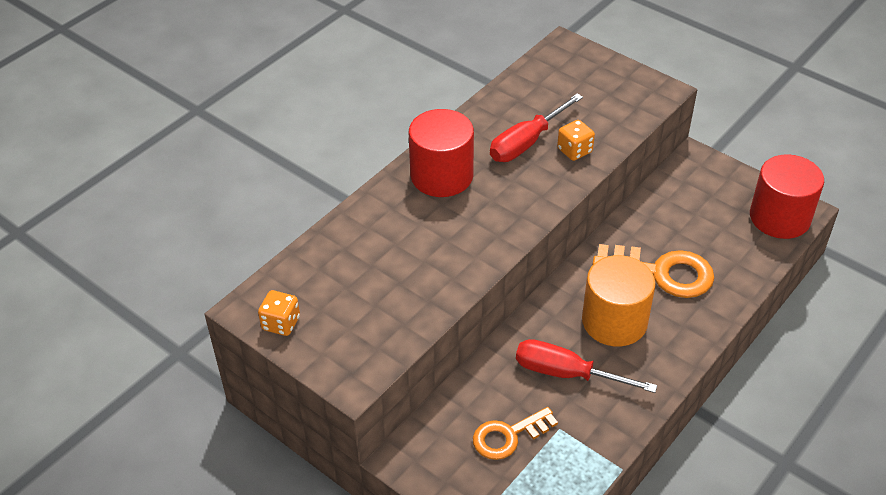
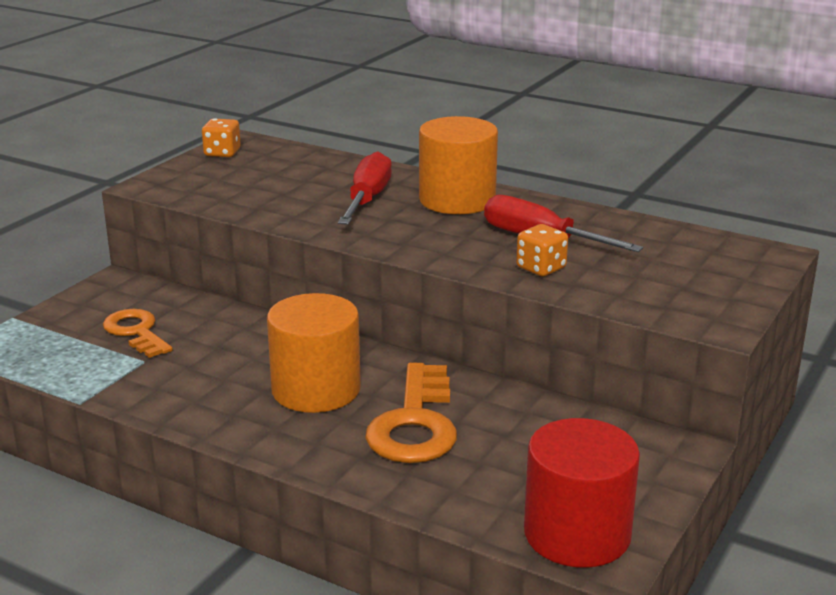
camera: 80 degrees right, 20 degrees down
(441, 176) = (457, 200): red cylinder -> orange cylinder
(565, 373) = (227, 361): red screwdriver -> red screwdriver (367, 199)

